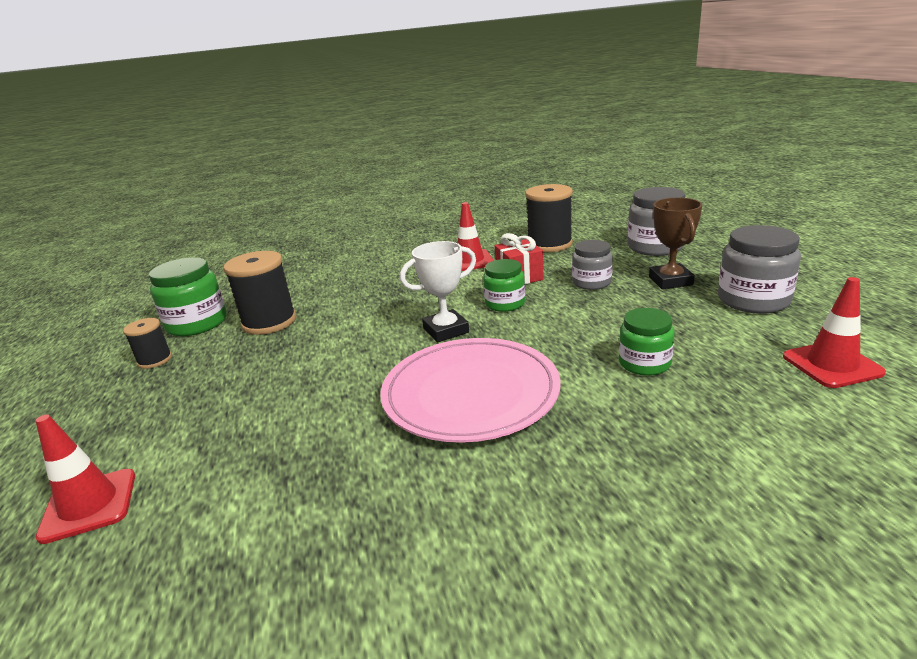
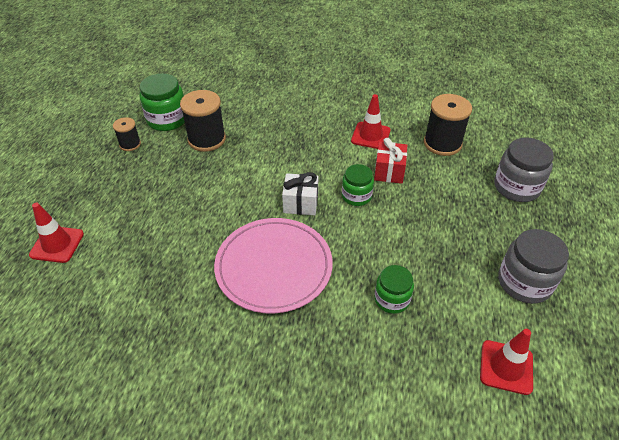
camera: 25 degrees right, 20 degrees up
(446, 330) = (300, 203): white trophy -> white gift
(591, 282) = (432, 204): grey jar -> none
(670, 281) = (488, 231): brown trophy -> none

